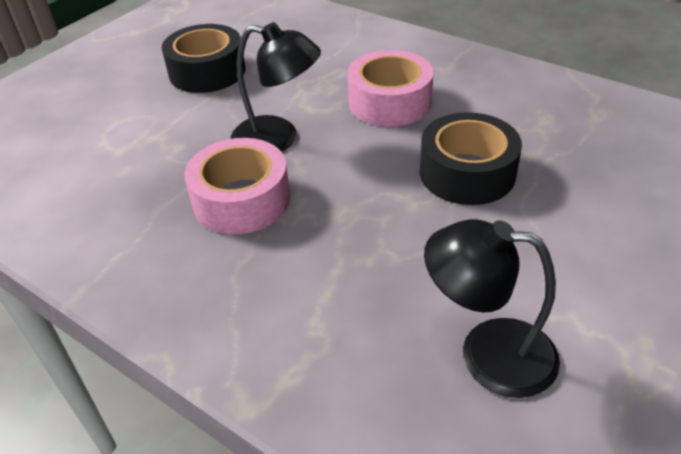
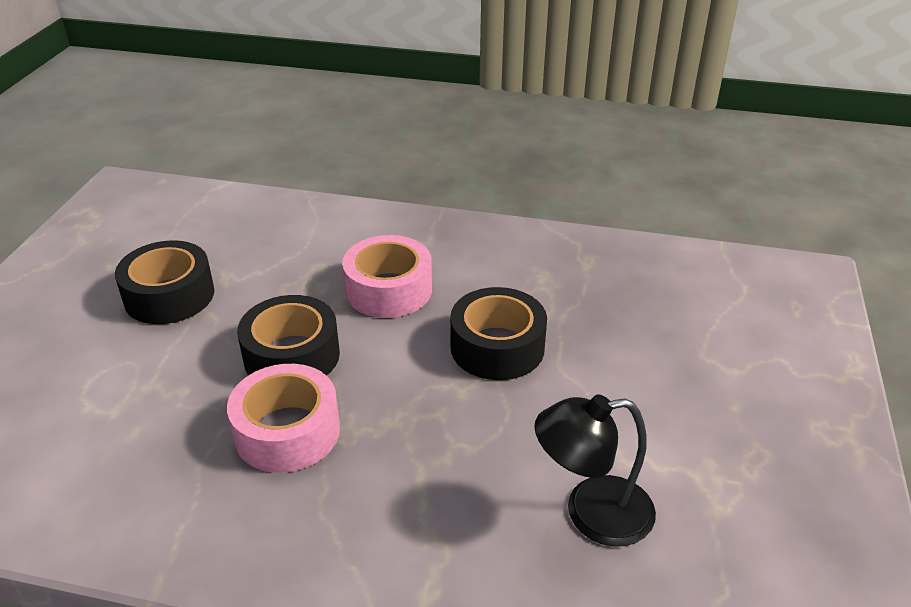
camera: 25 degrees left, 5 degrees down
(278, 139) = (292, 355): black lamp -> black tape

